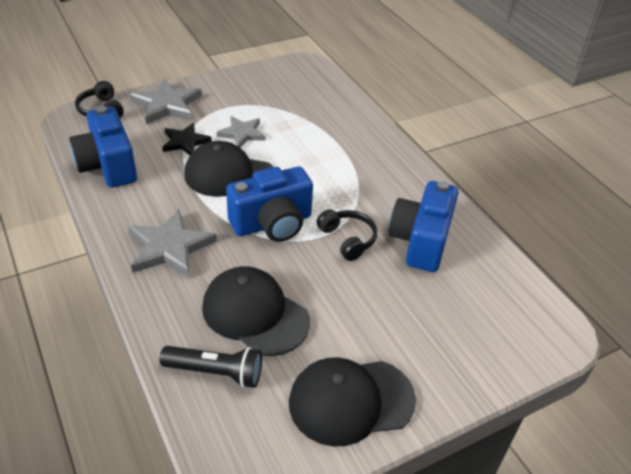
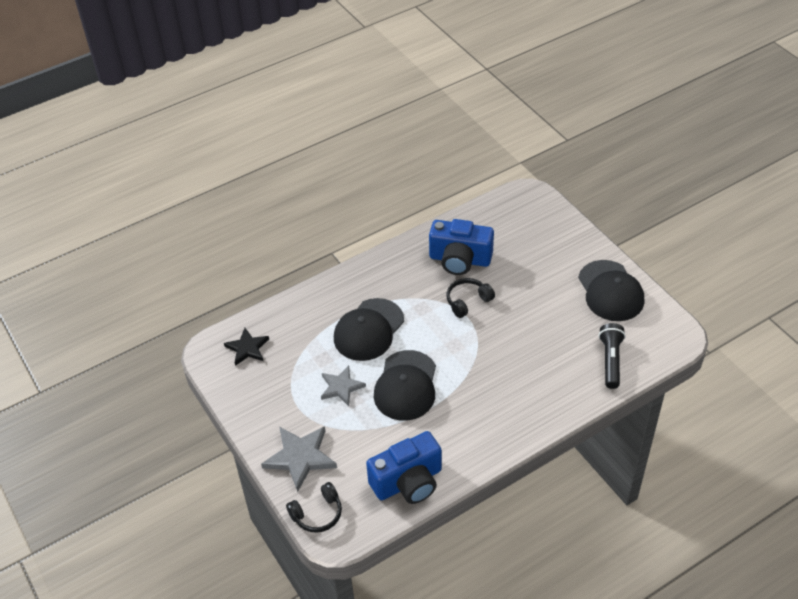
camera: 90 degrees left, 5 degrees up
(170, 247) = (502, 410): grey star -> none
(185, 142) = (361, 429): black star -> black star (247, 348)
(255, 314) = (555, 347): black cap -> black cap (368, 330)
(272, 223) = (460, 349): blue camera -> none

